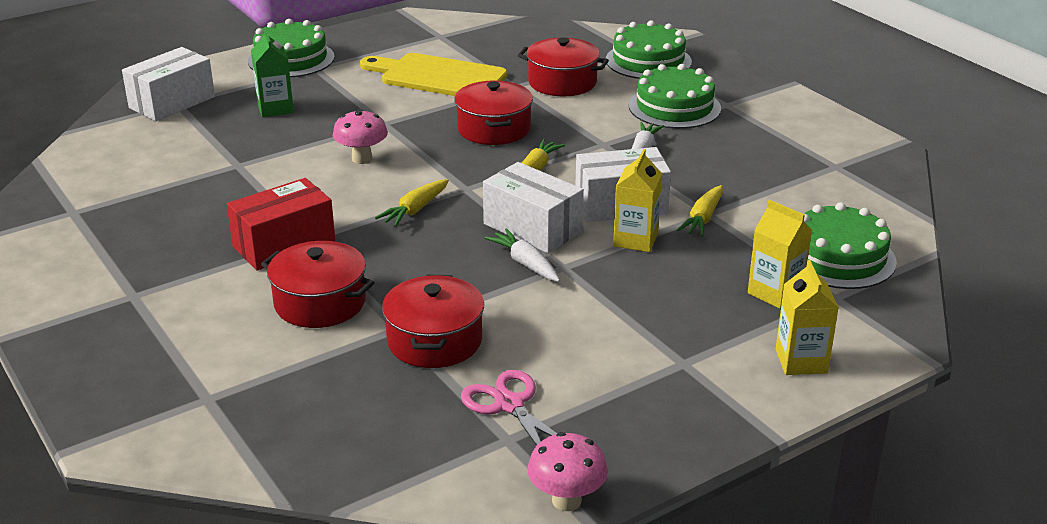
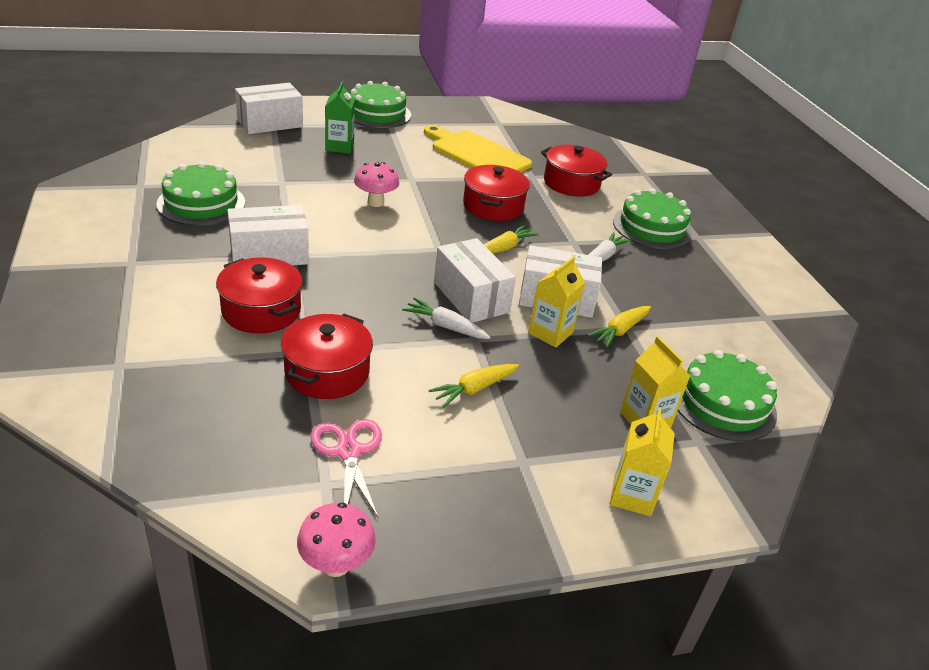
camera: 15 degrees right, 5 degrees up
(284, 245) = (269, 254): red box -> white box
(415, 210) = (387, 255): yellow carrot -> yellow carrot (474, 389)
(525, 263) = (445, 326): white carrot -> white carrot turned 45 degrees counterclockwise
(648, 61) = (652, 184): green cake -> green cake (201, 203)

